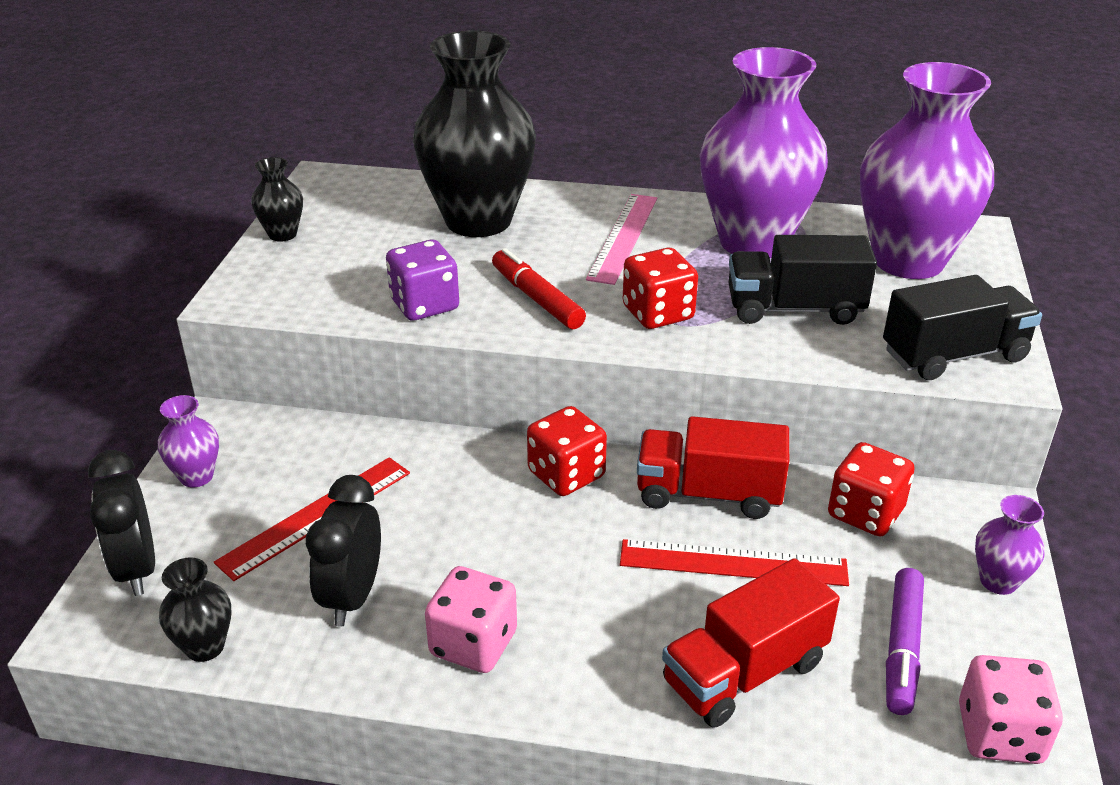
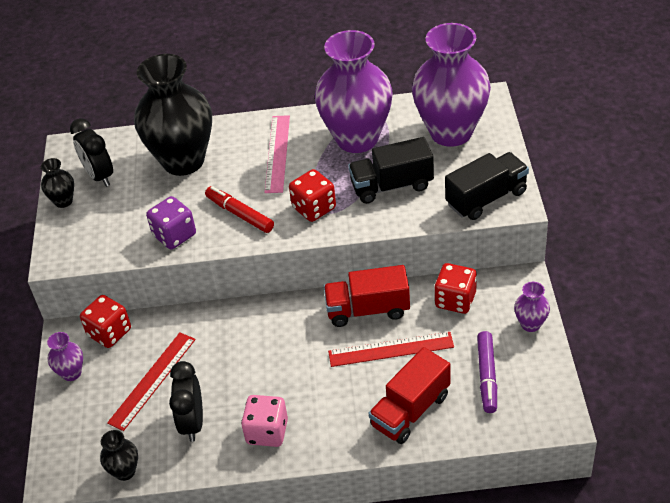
camera: 10 degrees left, 10 degrees up
(137, 569) = (65, 438): black clock -> black clock (99, 176)
(566, 474) = (285, 317): red dice -> red dice (109, 332)
(999, 734) = (540, 409): pink dice -> none

